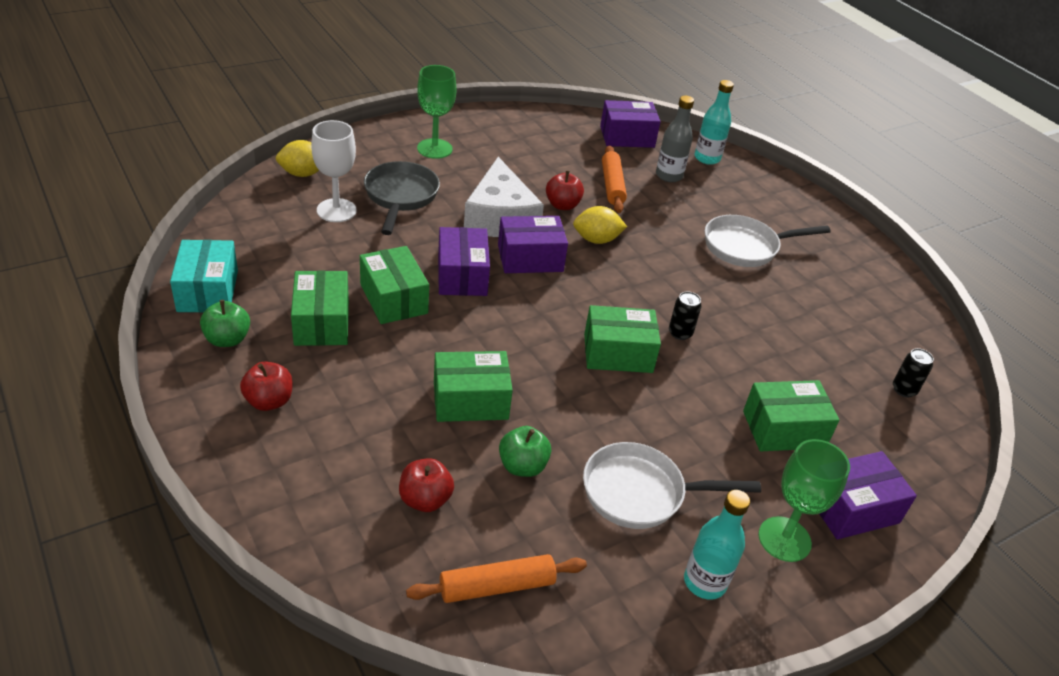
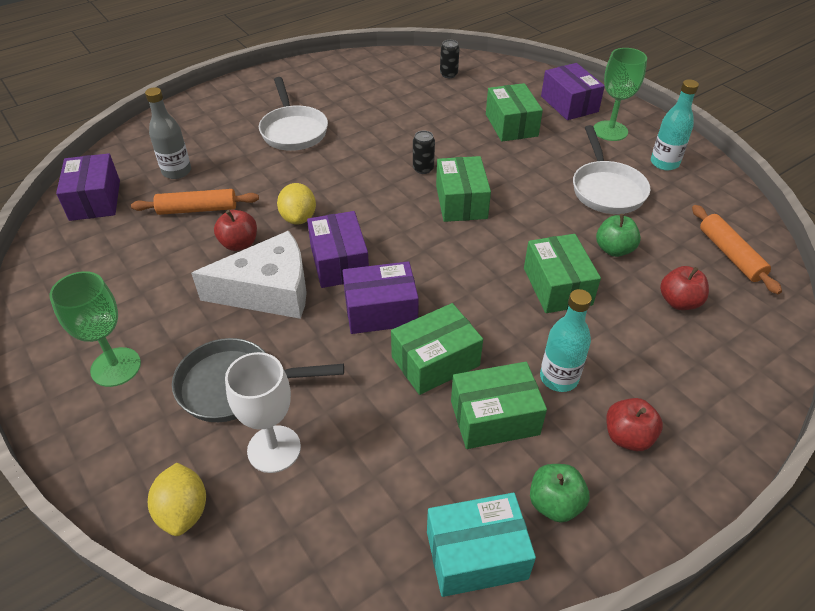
camera: 90 degrees left, 5 degrees up
(707, 158) = (142, 147): turquoise bottle -> turquoise bottle (559, 378)

